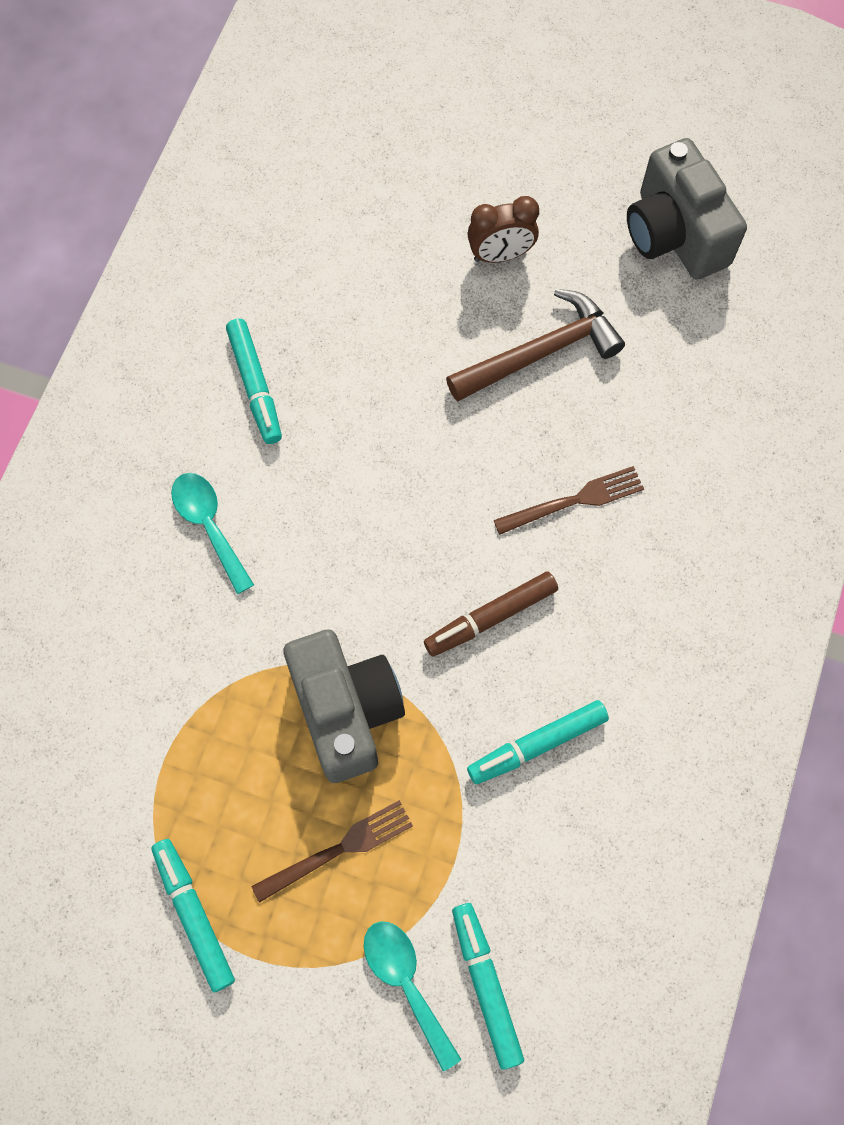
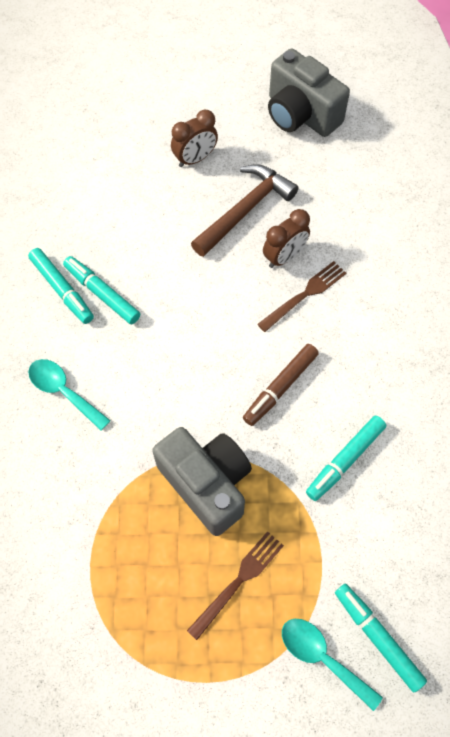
camera: 20 degrees left, 5 degrees down
(194, 915) = (152, 667): turquoise marker -> turquoise marker (102, 293)
(568, 437) = (284, 256): none -> brown clock

